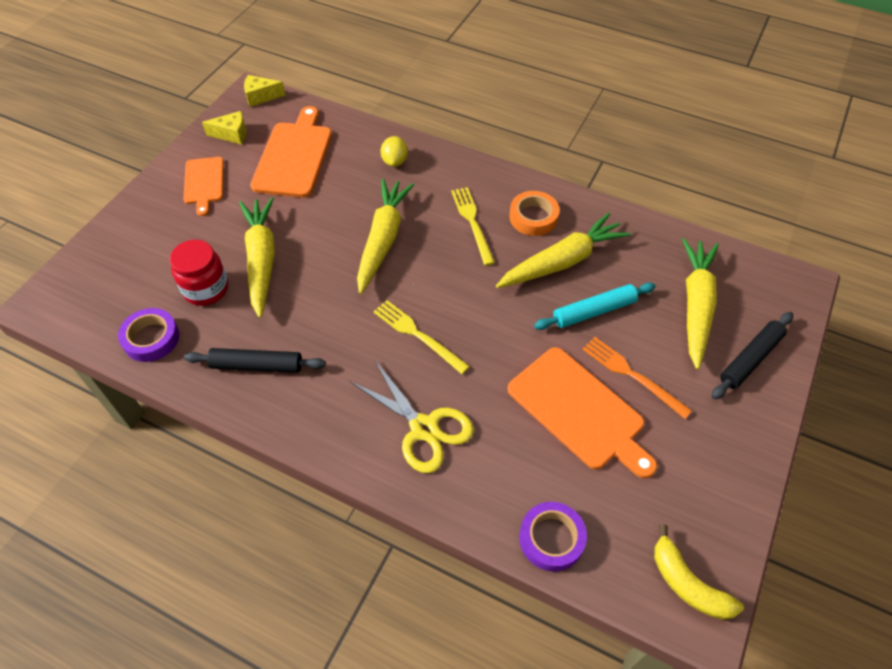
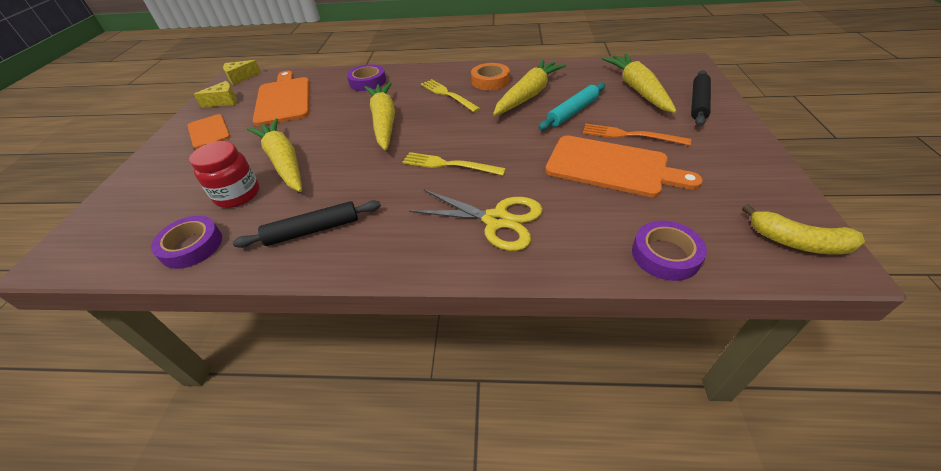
camera: 20 degrees left, 10 degrees down
(395, 161) = (367, 82): yellow lemon -> purple tape

